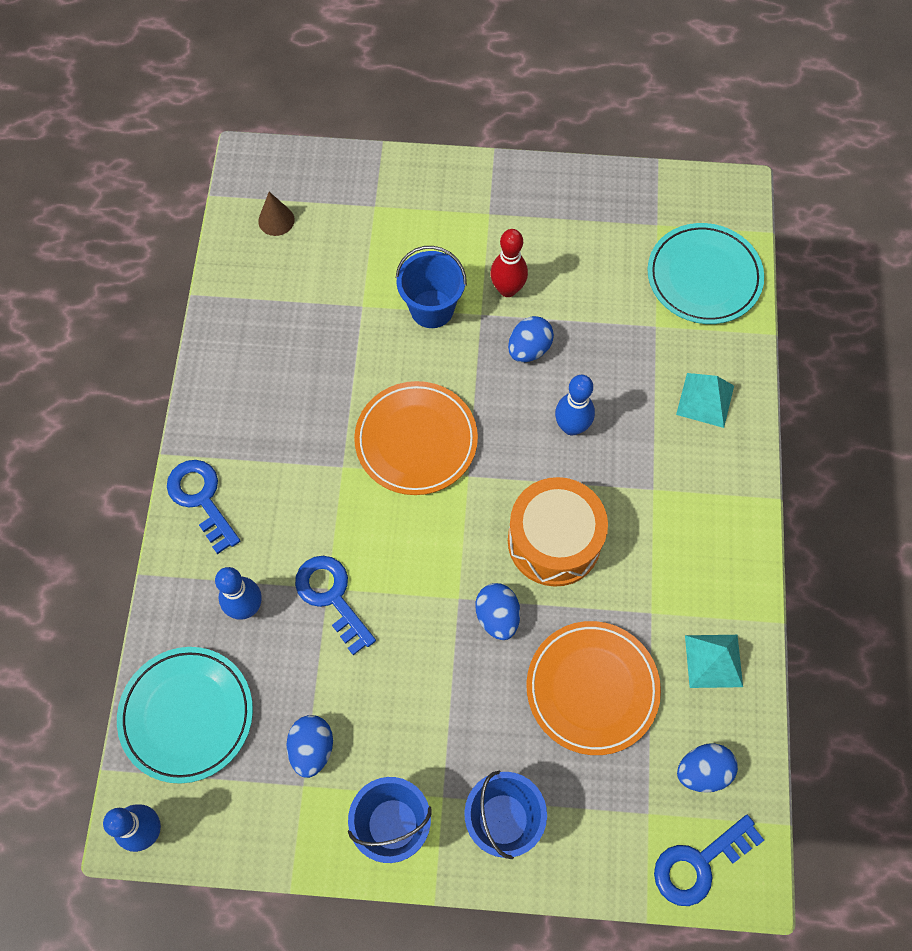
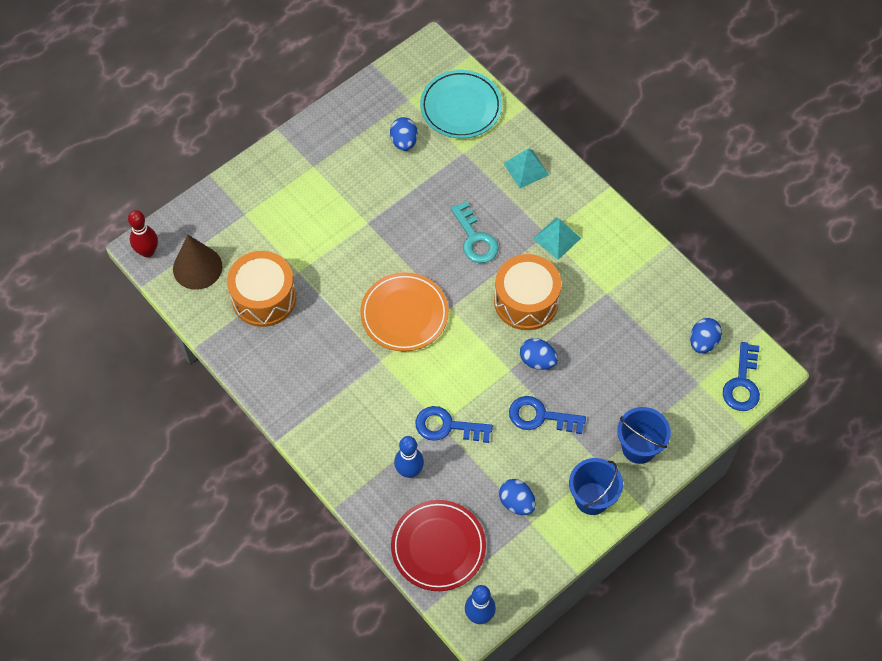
camera: 45 degrees left, 5 degrees down
(187, 715) = (438, 547): turquoise plate -> red plate
(201, 499) = (325, 442): blue key -> blue key (540, 416)
(276, 220) = (197, 267): brown cone -> brown cone, size x1.78
(303, 303) = (264, 298): none -> orange drum
(432, 309) = (338, 241): blue bucket -> none
(507, 289) = (367, 197): red bowling pin -> red bowling pin (147, 251)
(529, 349) = (411, 219): blue egg -> blue egg (404, 142)
(571, 427) = (475, 239): blue bowling pin -> turquoise key
(592, 688) = (616, 352): orange plate -> none
(713, 660) = (657, 289): turquoise pyramid -> turquoise pyramid (556, 238)

